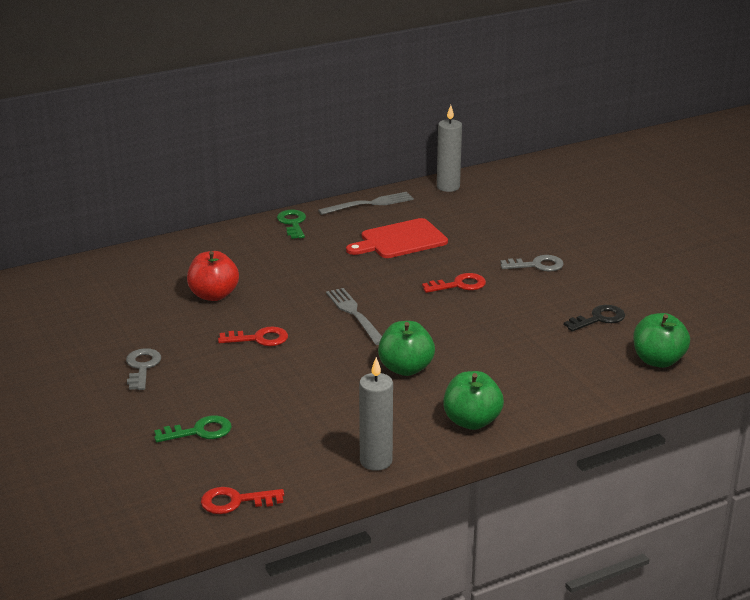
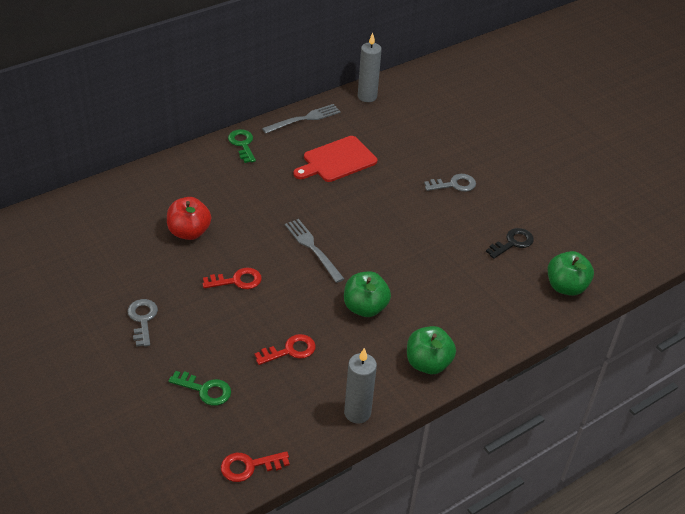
camera: 10 degrees left, 15 degrees up
(199, 431) = (205, 390): green key -> green key turned 45 degrees clockwise
(459, 285) = (394, 210): red key -> red key (290, 350)

